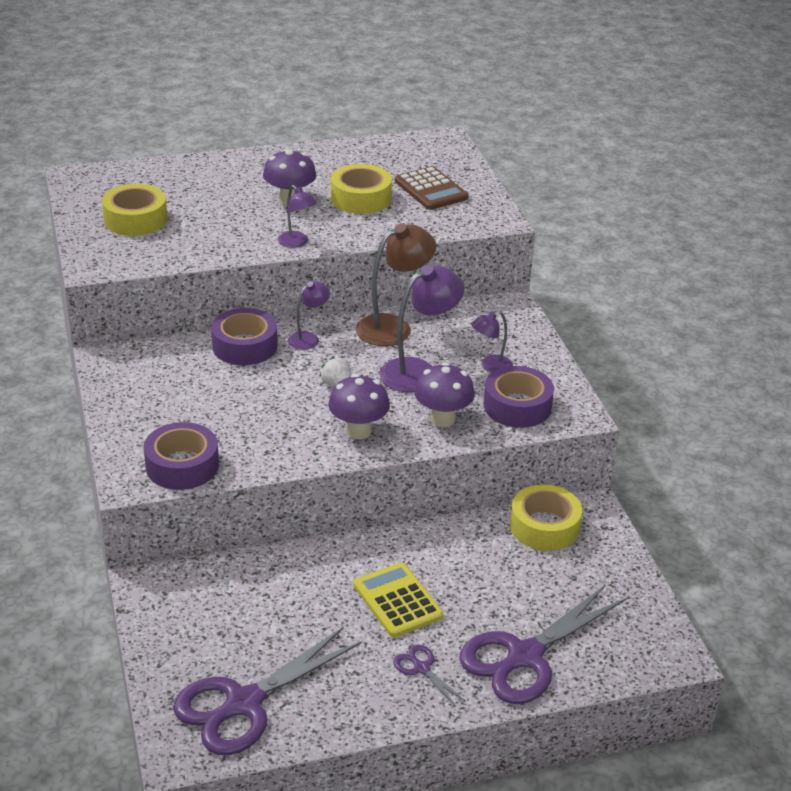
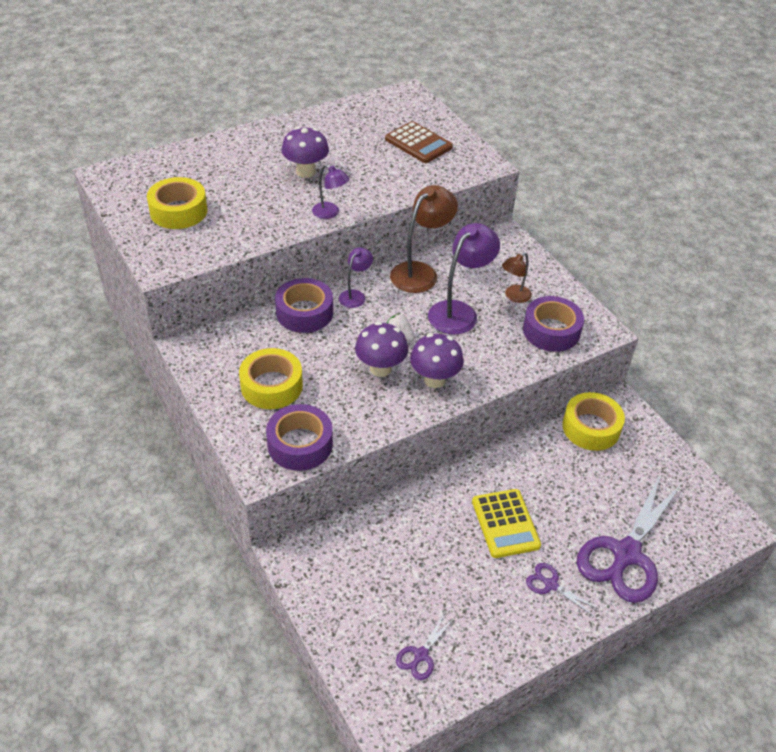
camera: 15 degrees left, 10 degrees up
(244, 703) = (421, 655): purple scissors -> purple scissors, size x0.44
(361, 198) = (364, 160): yellow tape -> yellow tape (271, 386)
(397, 601) = (505, 523): yellow calculator -> yellow calculator turned 150 degrees counterclockwise
(442, 419) = (497, 354): purple mushroom -> purple mushroom (380, 368)
(490, 366) = (514, 296): purple lamp -> brown lamp

